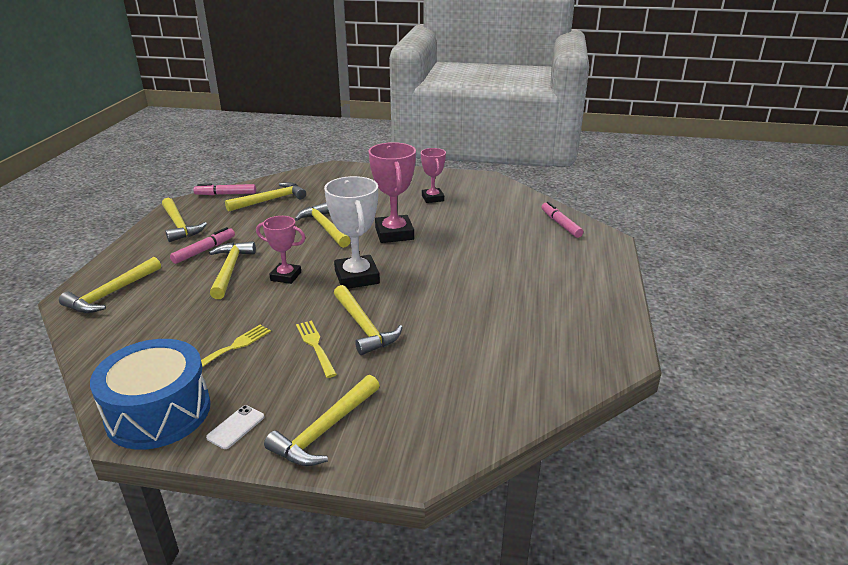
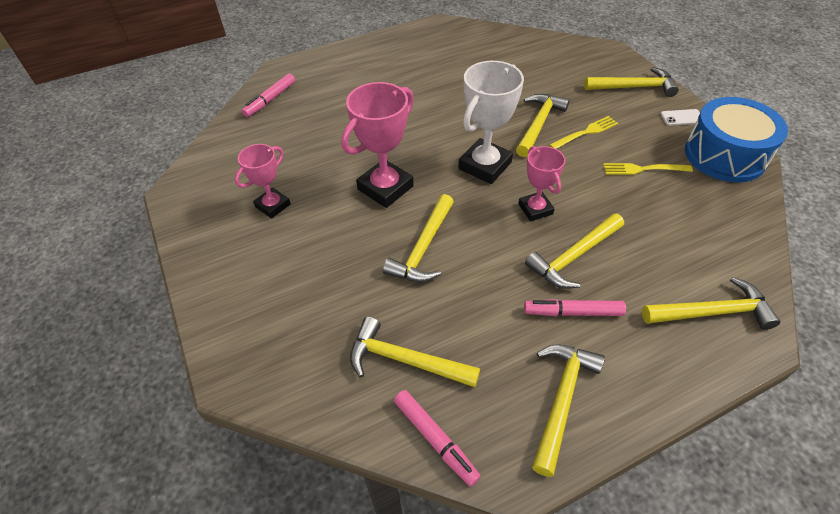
camera: 125 degrees left, 20 degrees up
(315, 346) = (585, 132): yellow fork -> yellow fork turned 150 degrees counterclockwise

